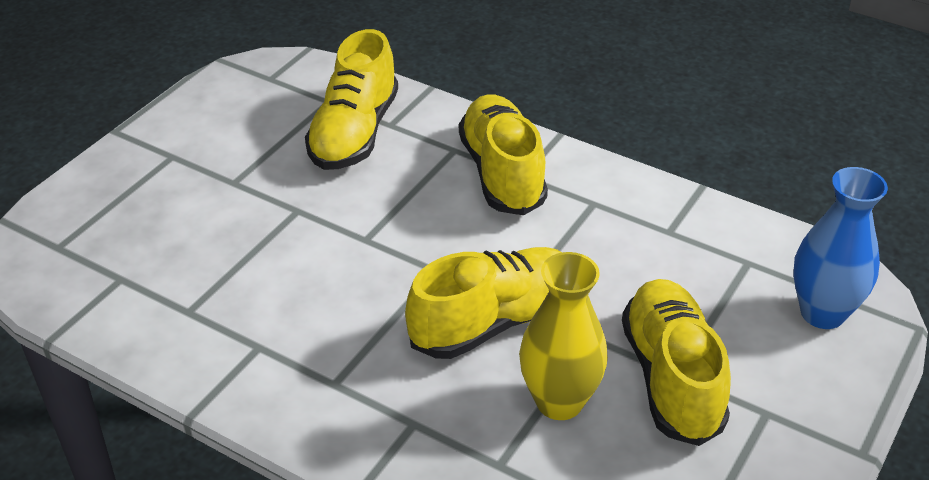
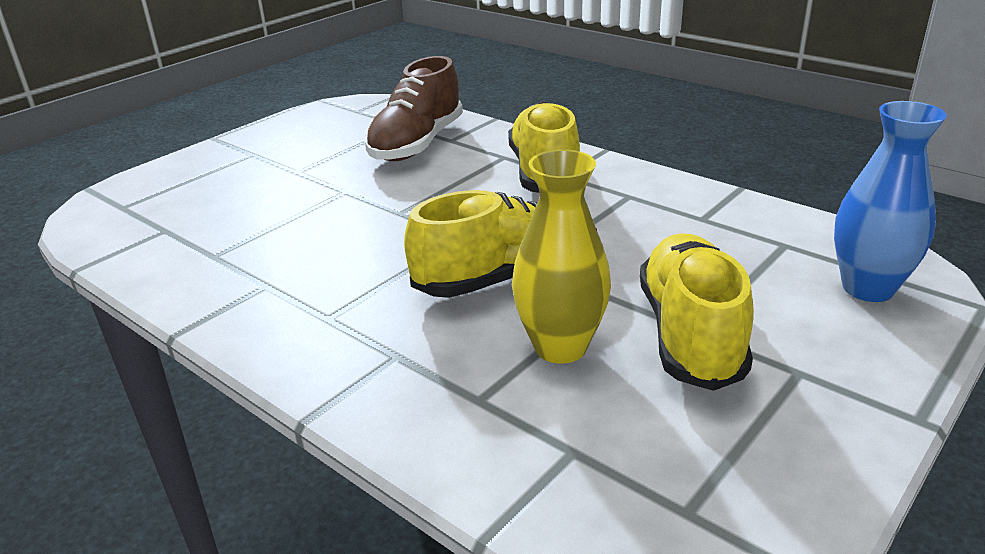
camera: 10 degrees right, 10 degrees down
(354, 133) = (416, 144): yellow shoe -> brown shoe

